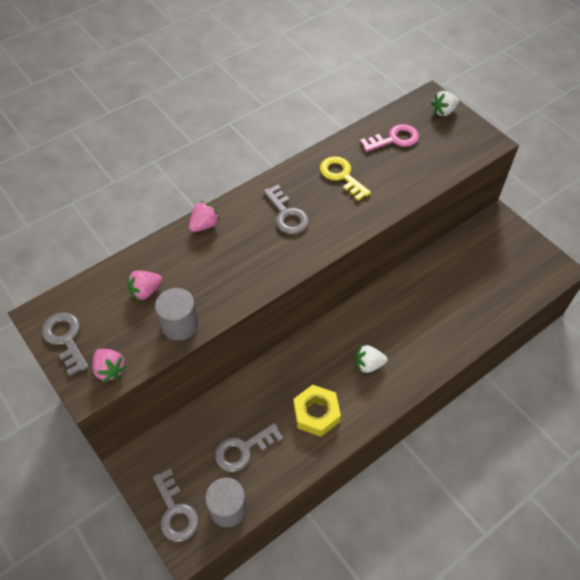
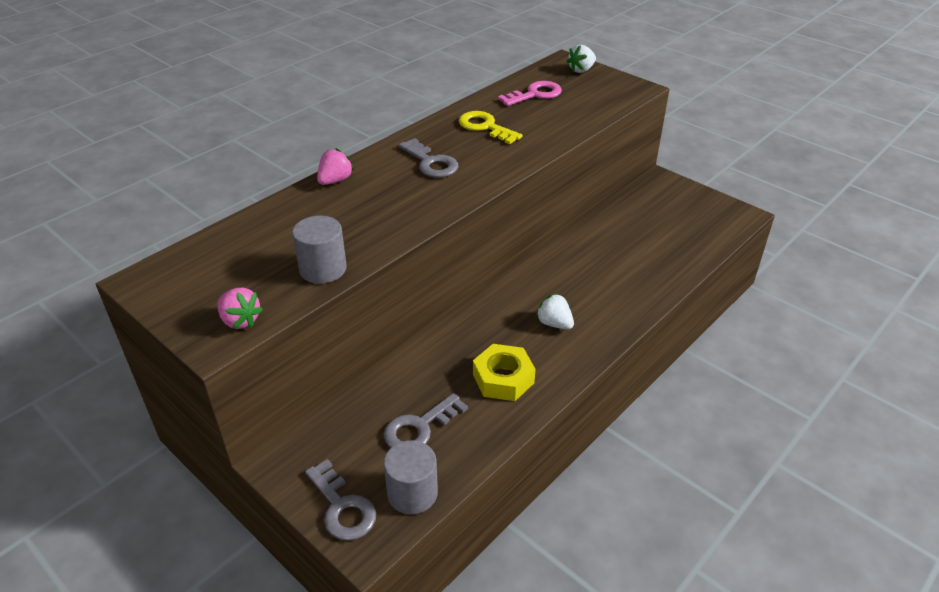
camera: 10 degrees left, 15 degrees down
(65, 339) = (176, 298): grey key -> none
(145, 291) = (274, 244): pink strawberry -> none
(368, 364) = (554, 323): white strawberry -> white strawberry turned 60 degrees clockwise

